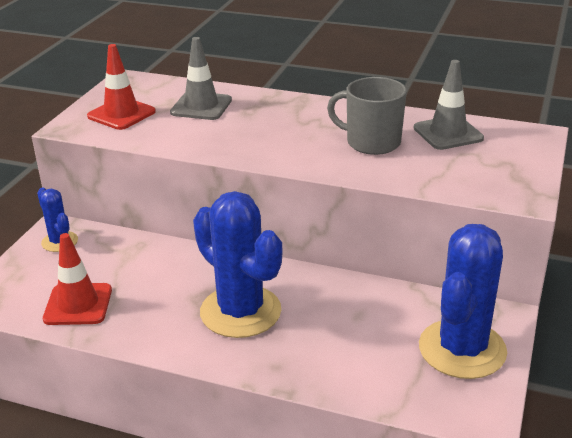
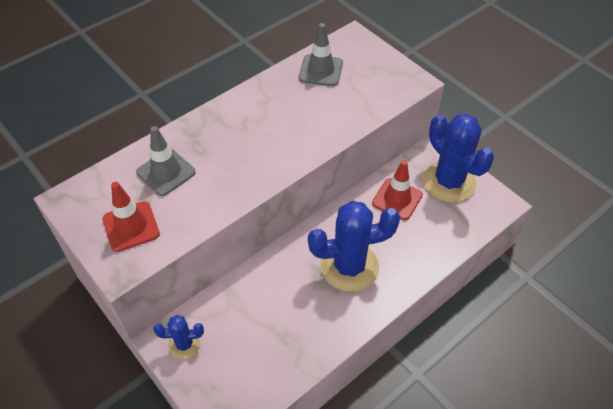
camera: 60 degrees left, 20 degrees up
(78, 304) = (276, 358): red traffic cone -> red traffic cone (397, 199)
(371, 142) = (302, 109): grey mug -> none

